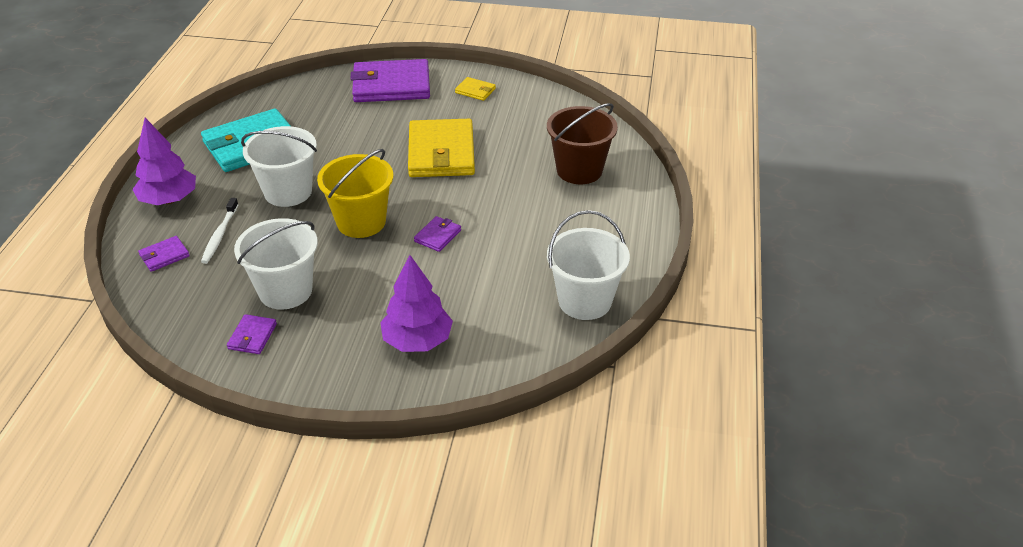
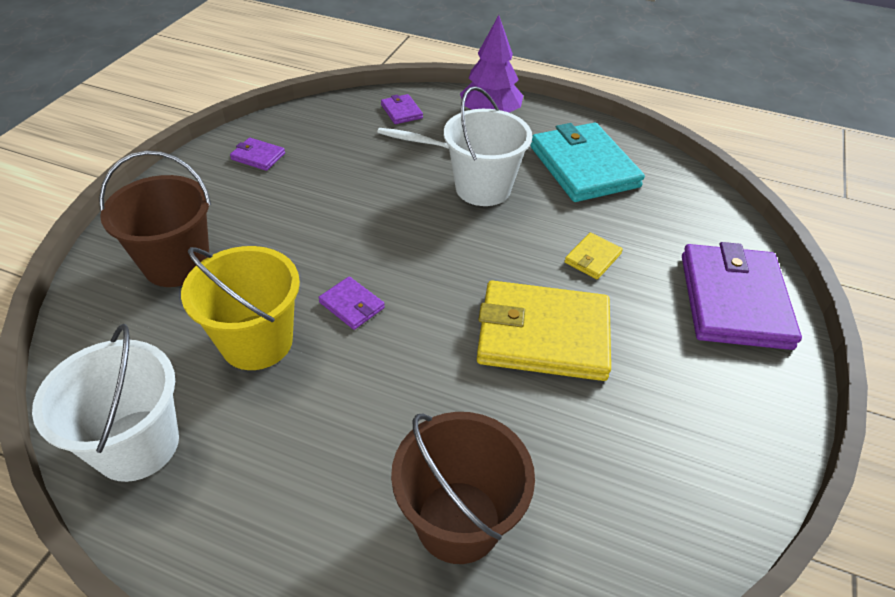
camera: 100 degrees right, 5 degrees up
(285, 291) = (312, 178): white bucket -> none
(361, 222) = (406, 240): yellow bucket -> yellow bucket (257, 342)
(417, 341) = (177, 264): purple tree -> brown bucket
(475, 91) = (728, 407): yellow wallet -> yellow wallet (592, 258)

